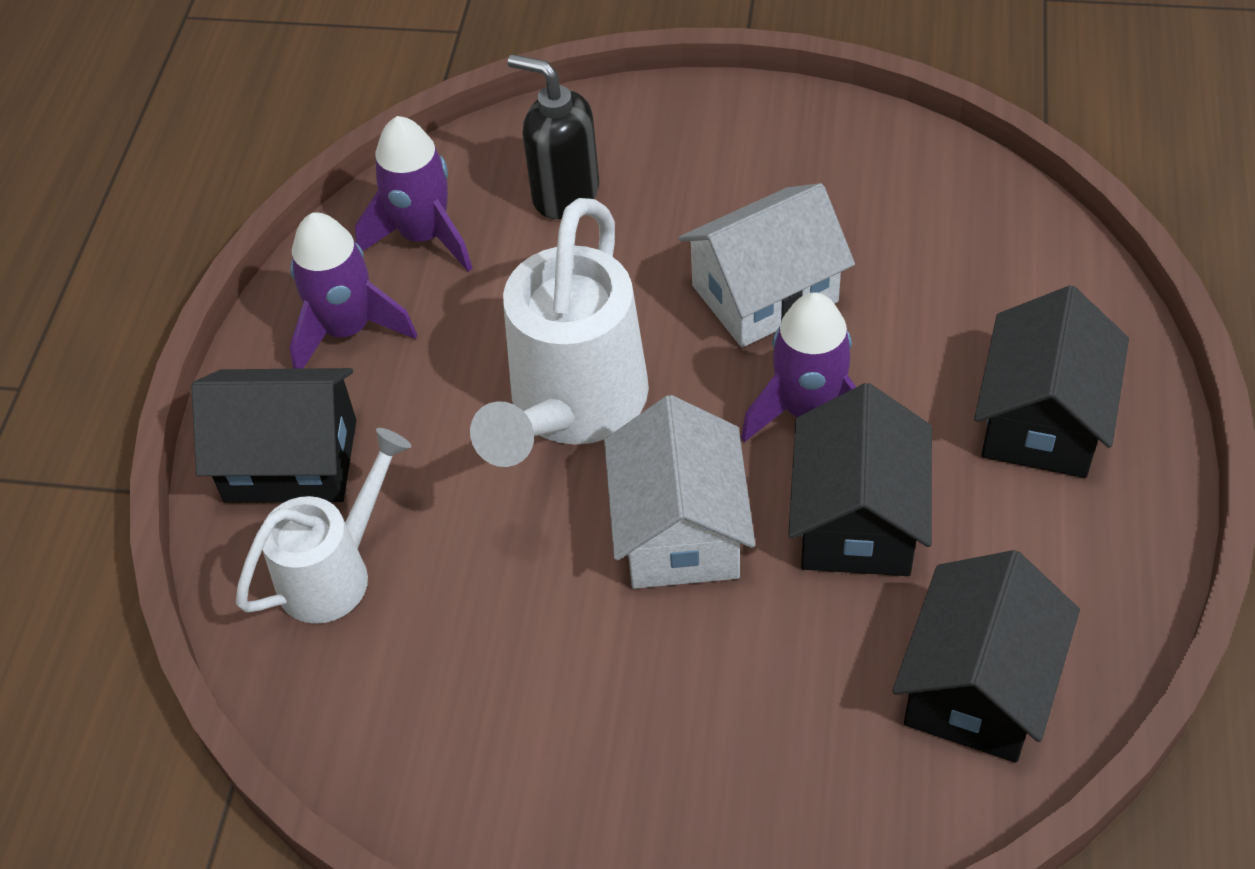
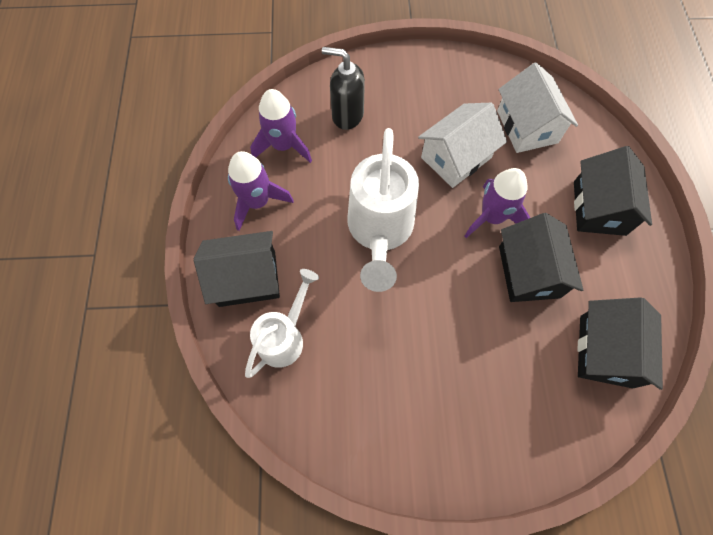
camera: 15 degrees left, 15 degrees up
(679, 530) = (447, 289): white house -> white house (527, 127)

